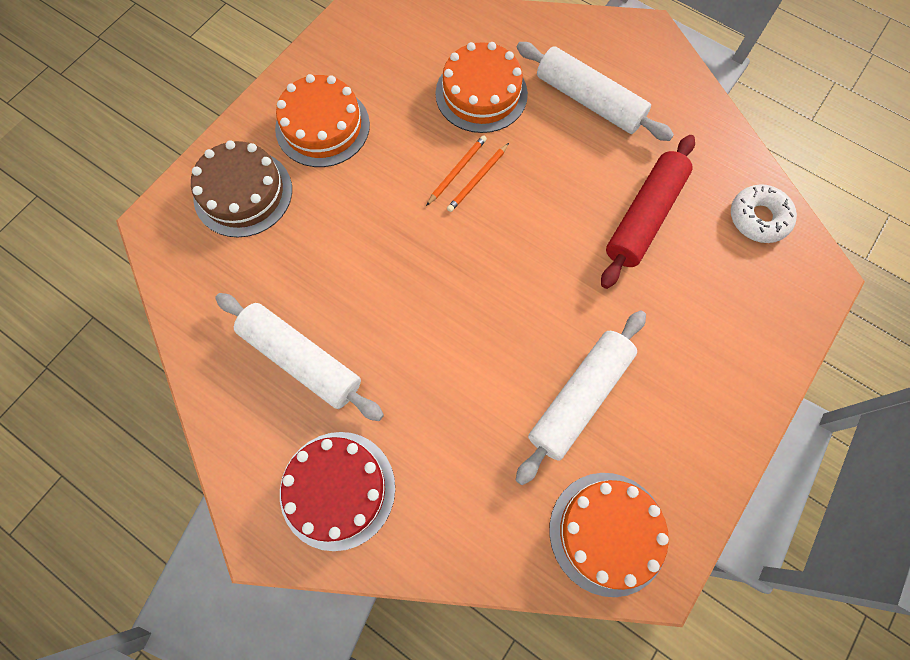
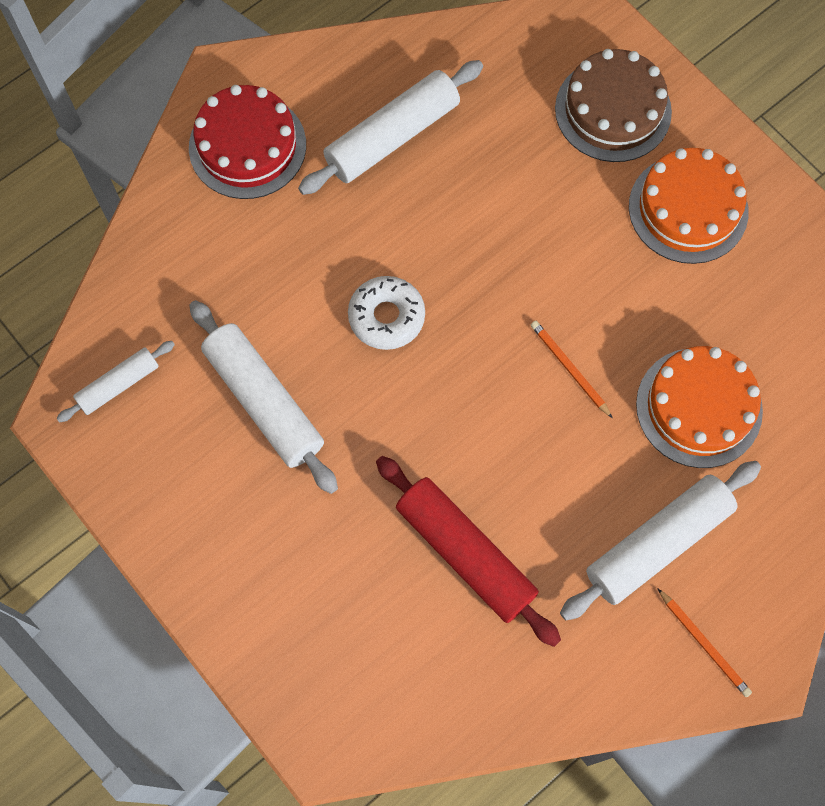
camera: 105 degrees right, 0 degrees up
(457, 170) = (587, 347): orange pencil -> orange pencil (704, 644)
(608, 533) = (118, 385): orange cake -> white rolling pin
(758, 218) = (425, 701): white donut -> white donut (386, 317)

